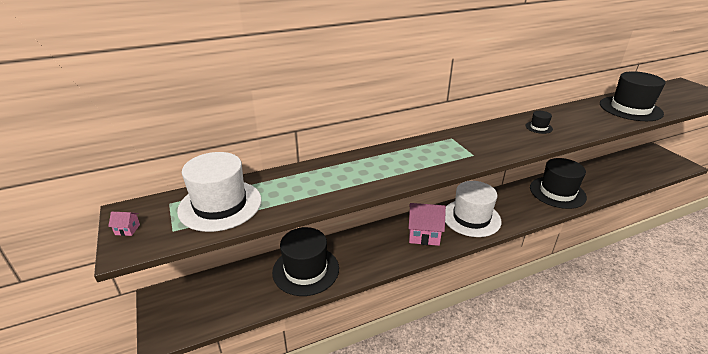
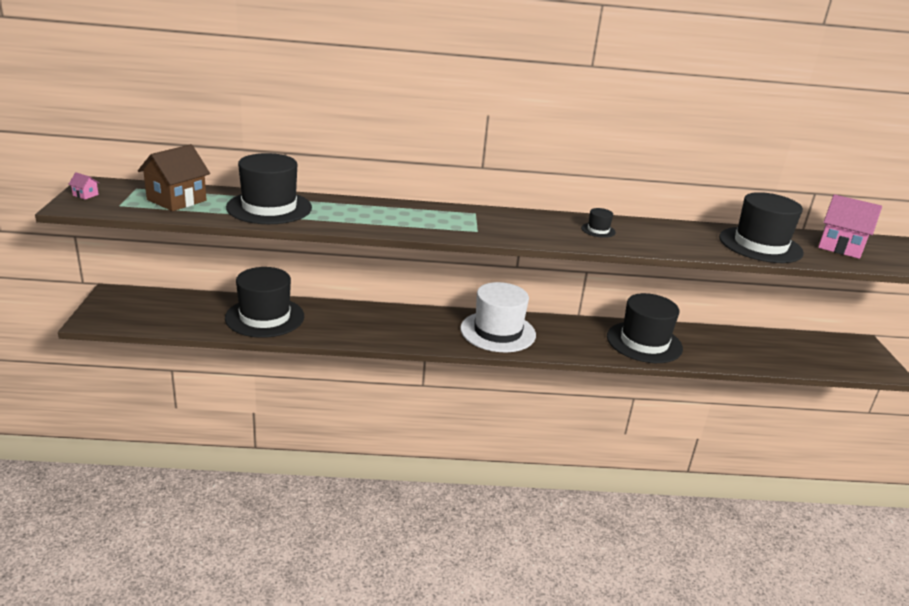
camera: 20 degrees right, 5 degrees down
(220, 205) = (176, 200): white hat -> brown house
(306, 185) = (269, 207): none -> black hat
(424, 234) = (423, 328): pink house -> pink house (840, 247)

